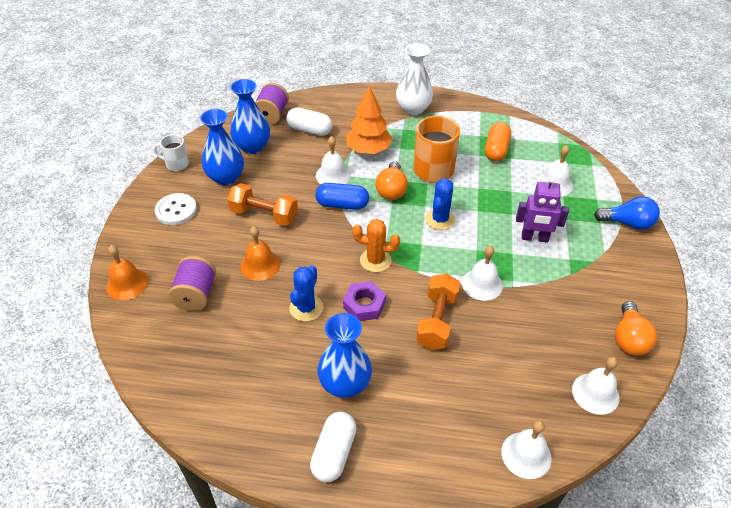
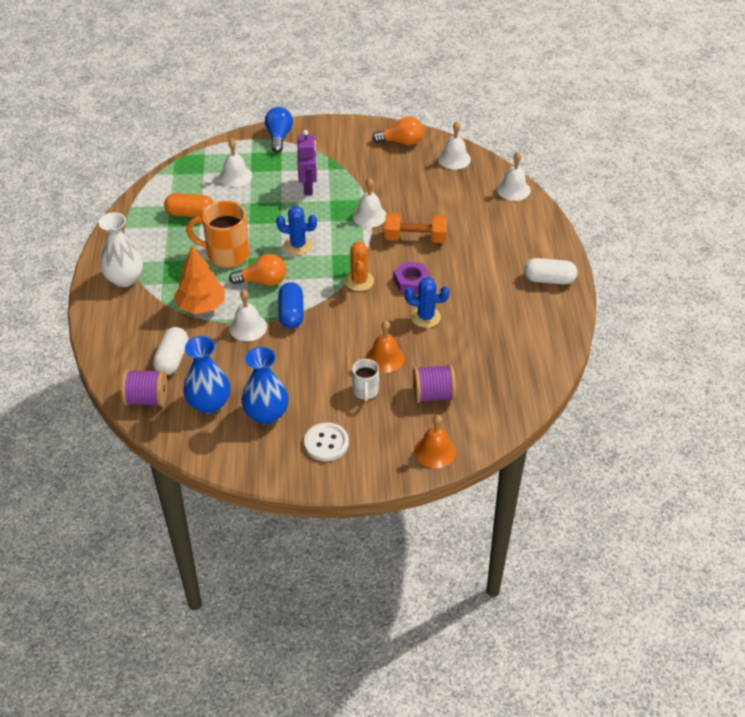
camera: 100 degrees left, 0 degrees up
(176, 164) = (250, 466): white mug -> white mug (365, 391)
(264, 215) = (317, 369): orange dumbbell -> none
(345, 384) = (491, 282): blue vase -> none

